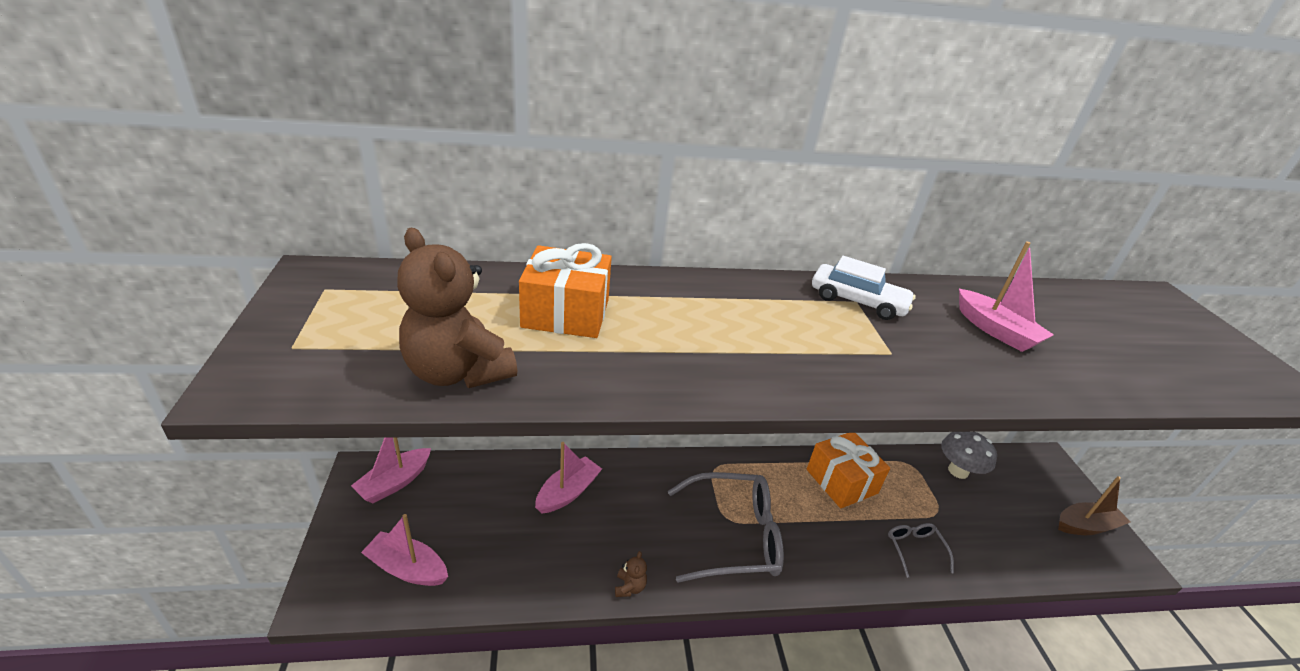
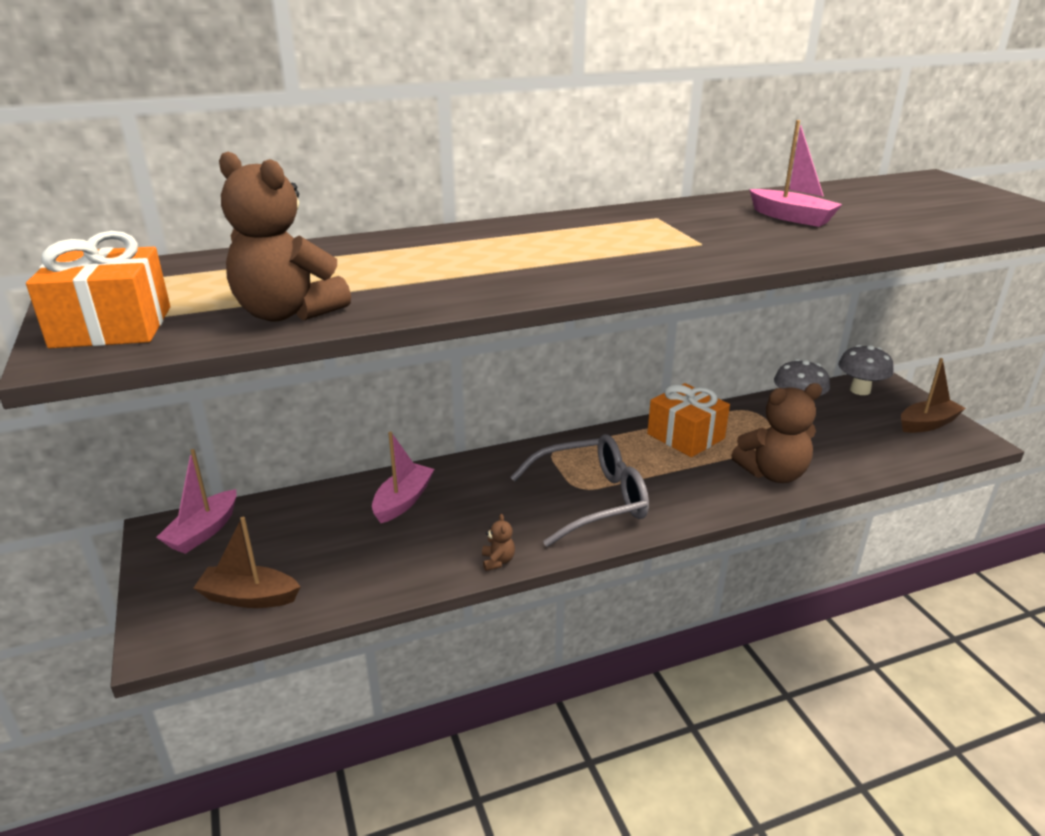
camera: 10 degrees left, 5 degrees down
(407, 568) = (249, 597): pink boat -> brown boat
(566, 313) = (376, 263): orange gift -> orange gift (112, 327)
(857, 301) = (658, 217): white car -> none
(914, 549) = (773, 473): grey glasses -> brown teddy bear
(1025, 466) = (860, 390): none -> grey mushroom

